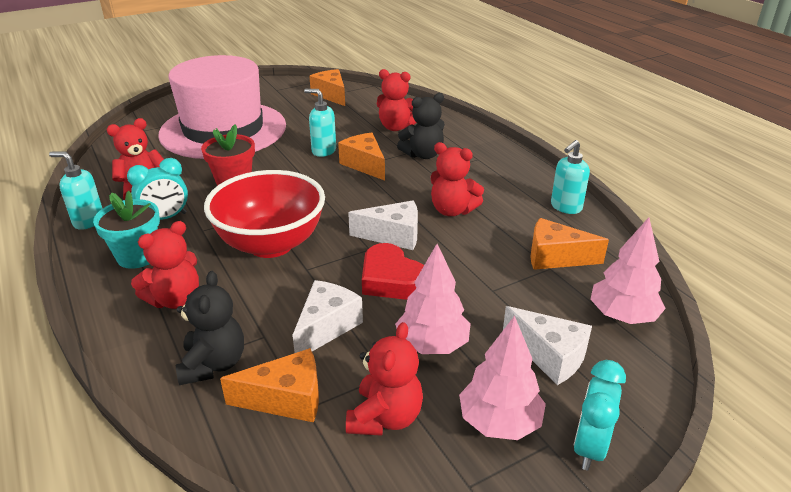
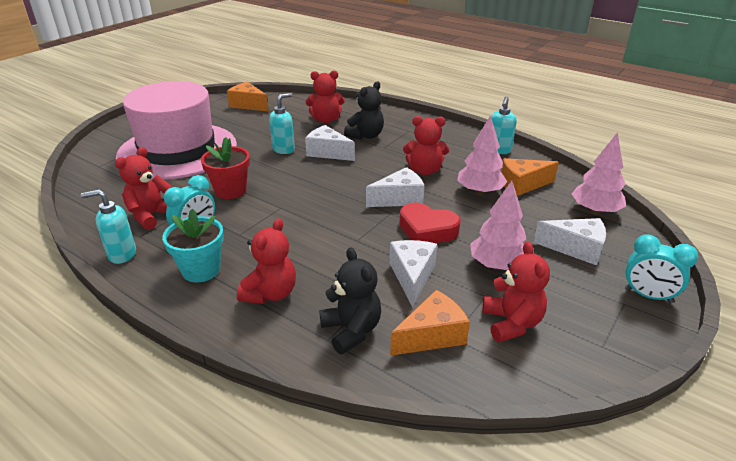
camera: 25 degrees left, 0 degrees up
(271, 244) = (310, 229): red bowl -> none
(323, 151) = (284, 149): turquoise soap dispenser -> turquoise soap dispenser turned 135 degrees clockwise
(364, 165) = (328, 152): orange cheese -> white cheese
(499, 422) = (584, 300): pink tree -> pink tree (480, 191)
(589, 447) = (648, 296): turquoise clock -> turquoise clock turned 60 degrees counterclockwise

